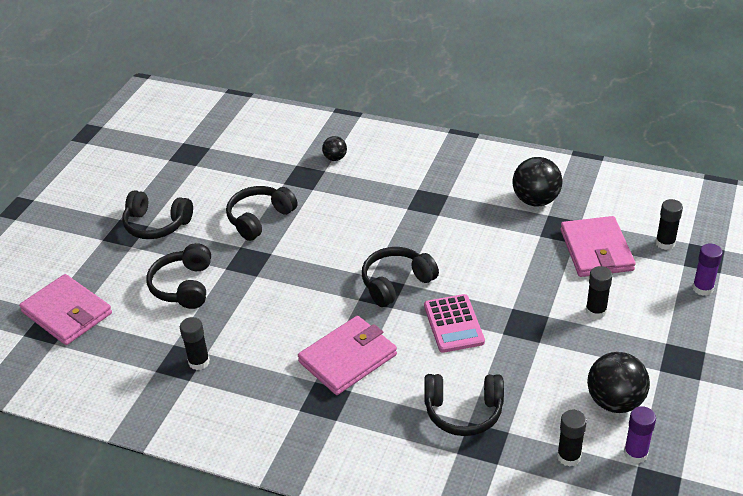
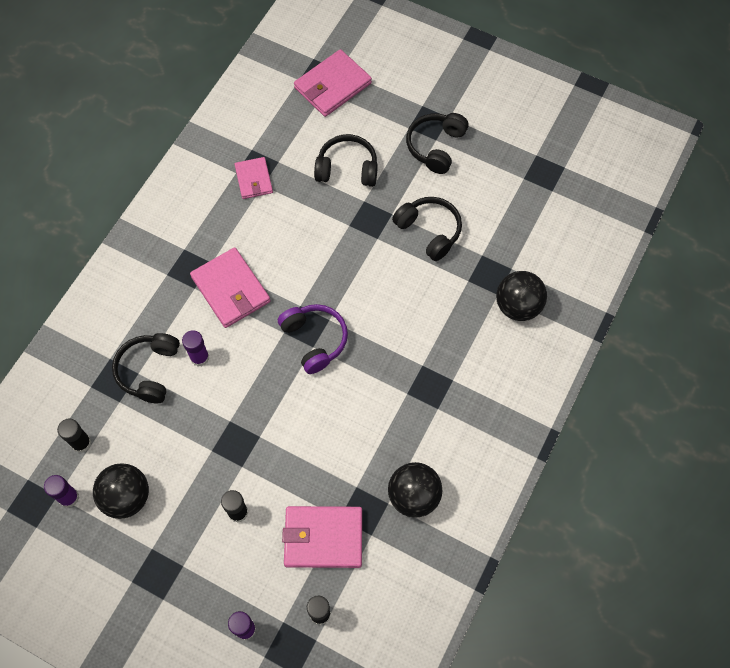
camera: 95 degrees right, 25 degrees up
(199, 362) = (254, 179): black glue stick -> pink wallet
(335, 158) = (517, 306): black ball -> black ball, size x1.86
(396, 283) = (314, 340): black headphones -> purple headphones
(437, 370) = (199, 357): none -> purple glue stick
(453, 324) = (251, 381): pink calculator -> none

